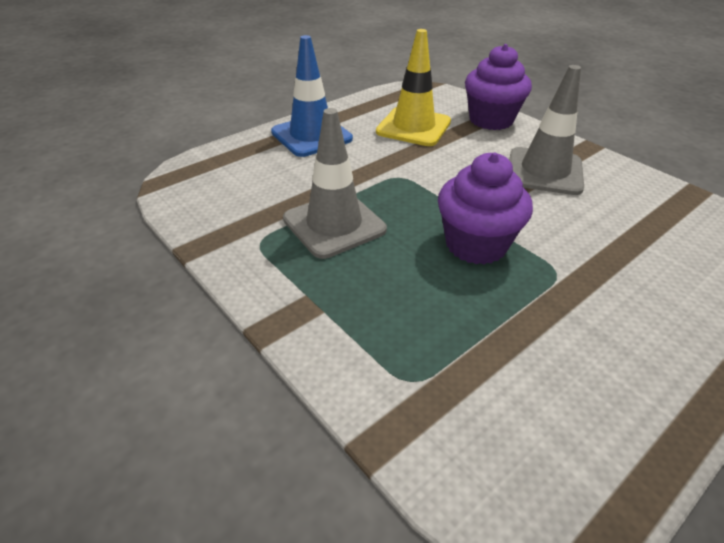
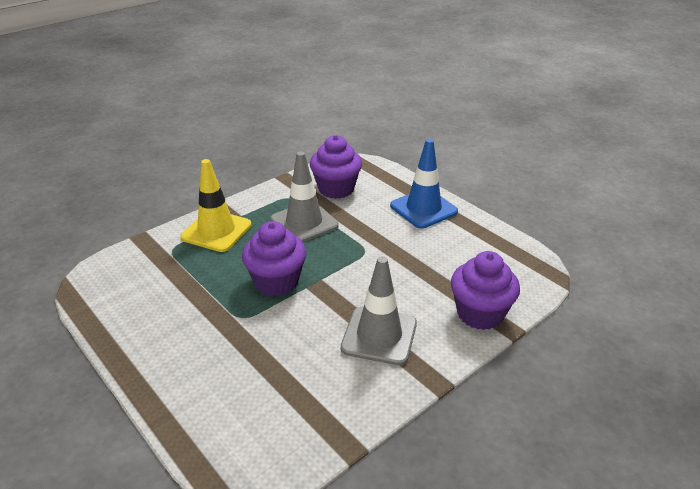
camera: 90 degrees right, 5 degrees down
(247, 197) = (336, 189): none -> purple cupcake
(413, 127) = (451, 261): yellow traffic cone -> yellow traffic cone (216, 231)

